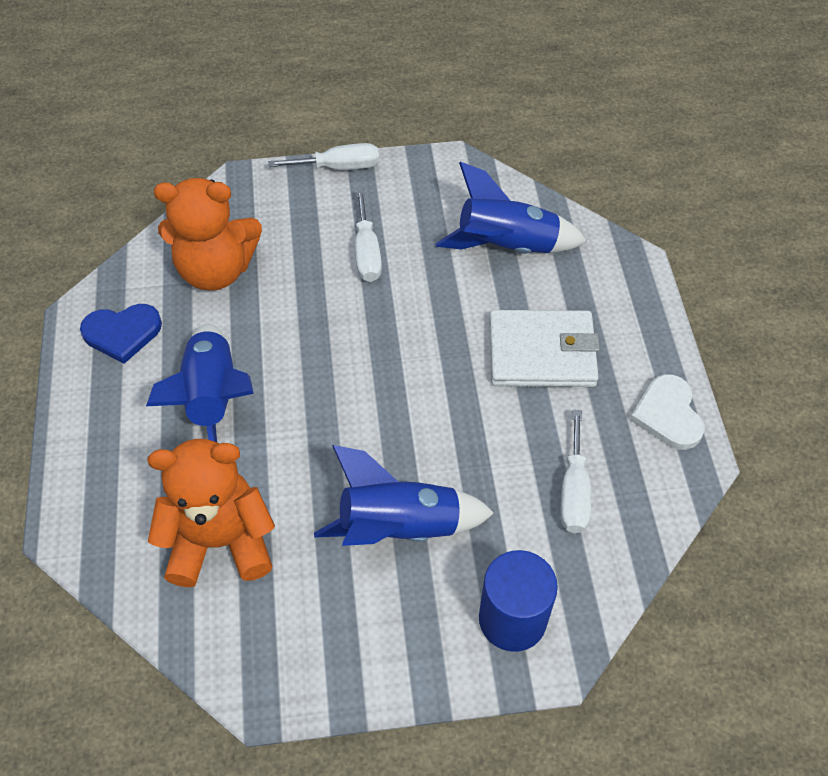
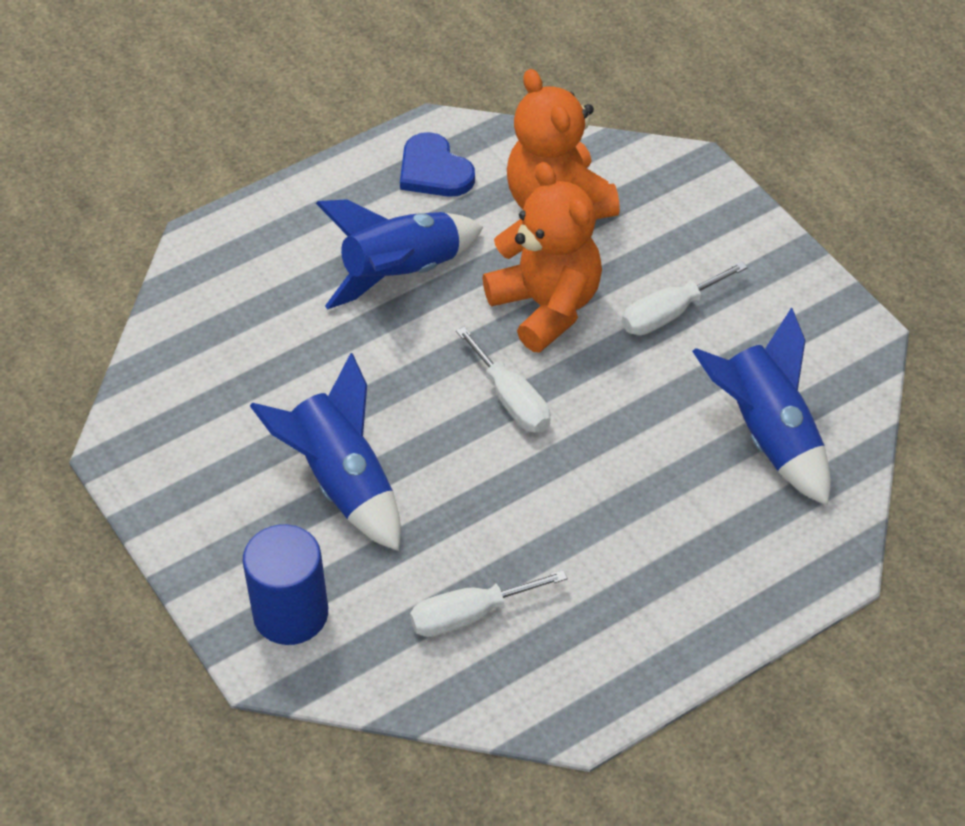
camera: 65 degrees right, 5 degrees down
(220, 541) = (251, 352): orange teddy bear -> orange teddy bear (546, 306)
(338, 167) = (776, 237): white screwdriver -> white screwdriver (511, 400)
(541, 353) = (635, 523): white wallet -> none
(668, 414) = (624, 672): white heart -> none

